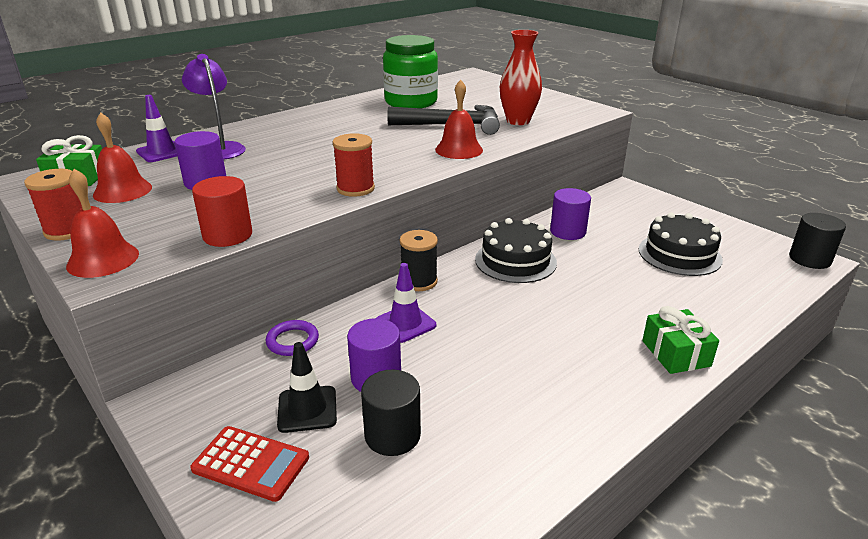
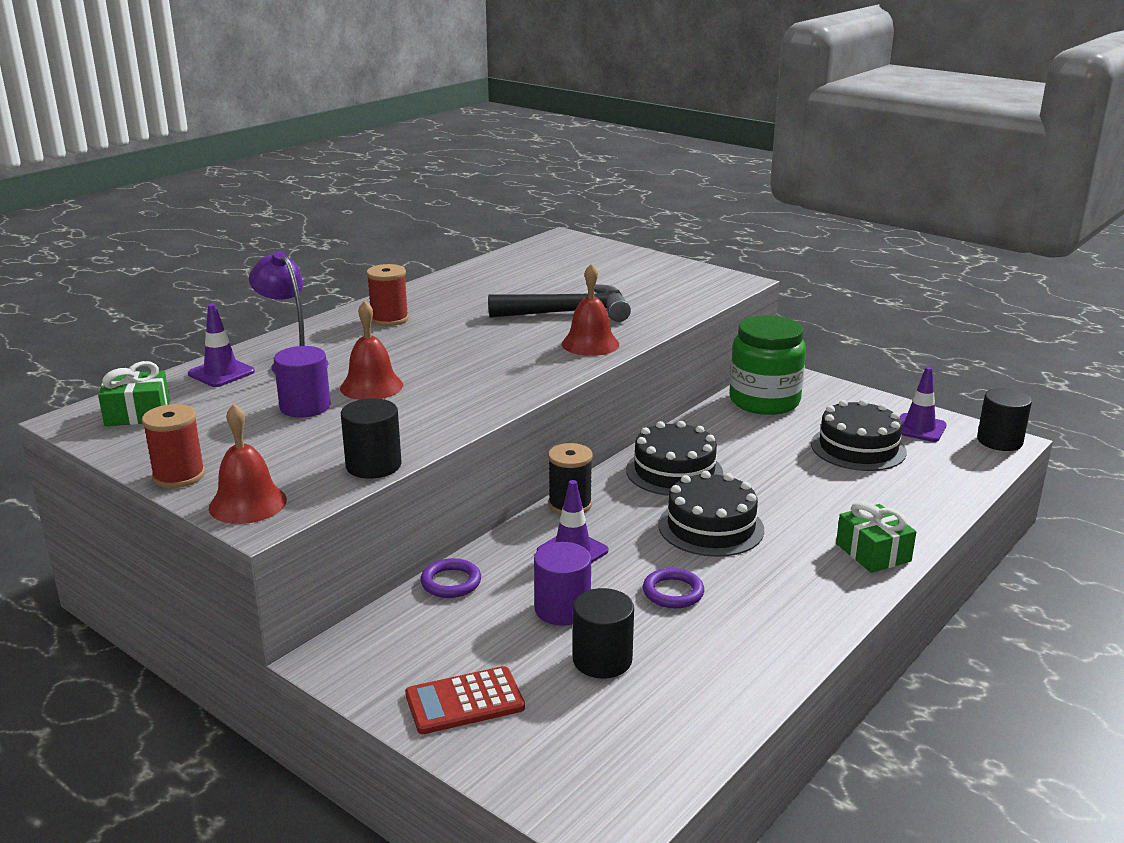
camera: 10 degrees left, 5 degrees down
(122, 191) = (209, 425): red bell -> red bell (371, 386)
(227, 235) = (373, 465): red cylinder -> black cylinder
(251, 463) = (464, 701): red calculator -> red calculator turned 150 degrees clockwise
(307, 409) = (500, 647): black traffic cone -> none
(355, 189) = (491, 401): red spool -> red spool (389, 319)
(411, 102) = (502, 283): green jar -> green jar (764, 401)
(480, 373) = (673, 592): none -> purple ring
(518, 121) = (646, 302): red vase -> none
(532, 313) = (711, 527): none -> black cake
(568, 231) = (725, 432): purple cylinder -> none
(737, 242) = (919, 428): none -> purple traffic cone

